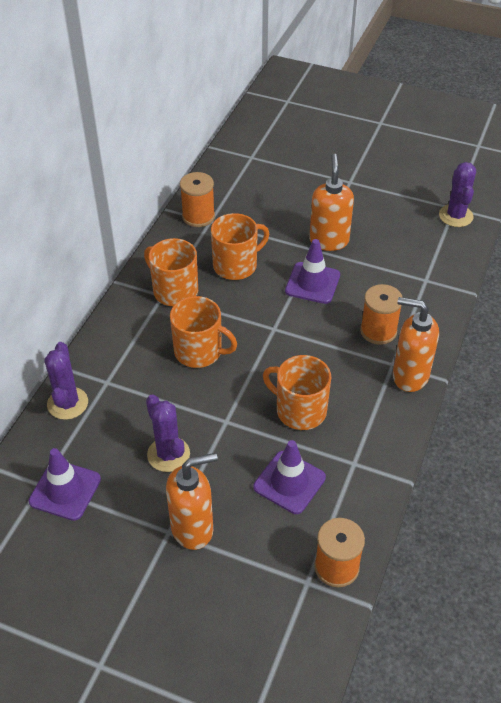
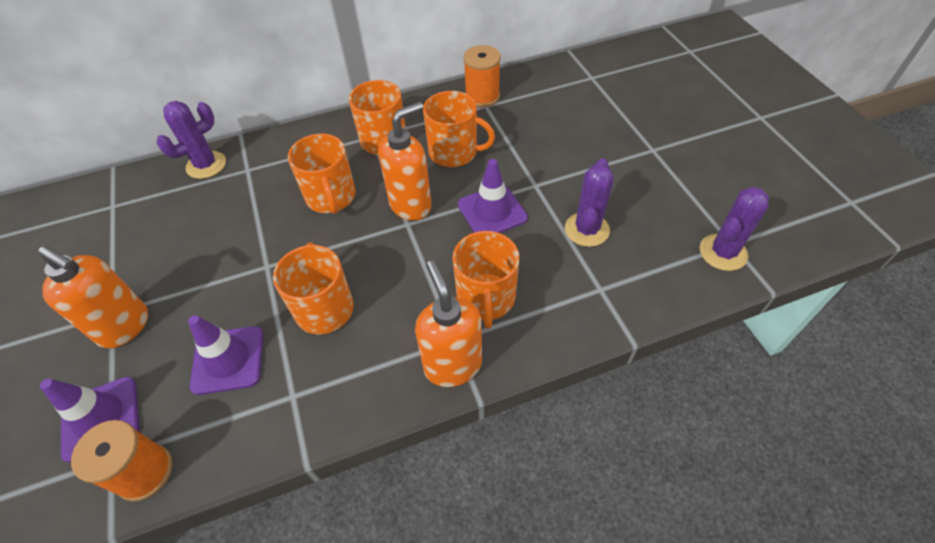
camera: 50 degrees right, 5 degrees up
(65, 490) = (115, 222): purple traffic cone -> purple traffic cone (101, 418)
(168, 454) = (198, 255): purple cactus -> purple cactus (587, 229)
(329, 241) = (559, 186): orange soap dispenser -> orange soap dispenser (411, 205)
(378, 331) = (486, 298): orange spool -> orange mug

